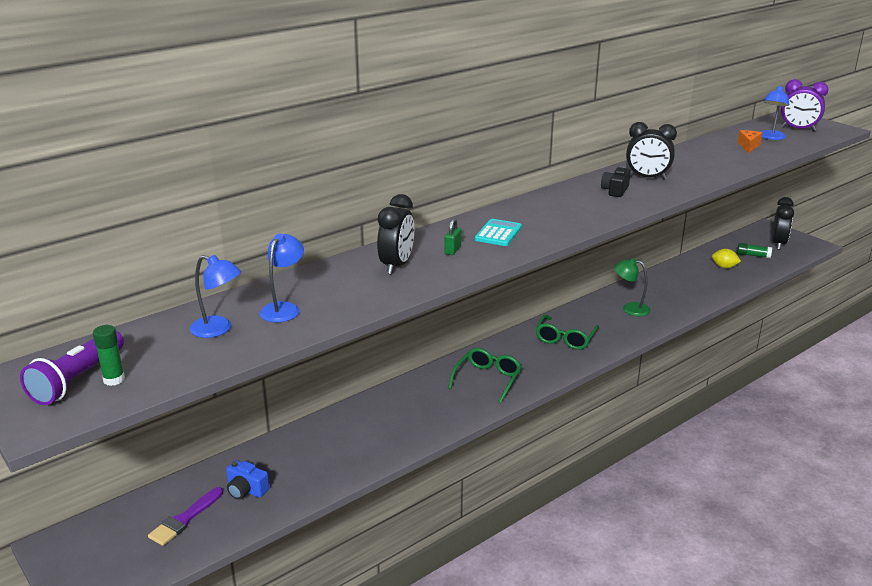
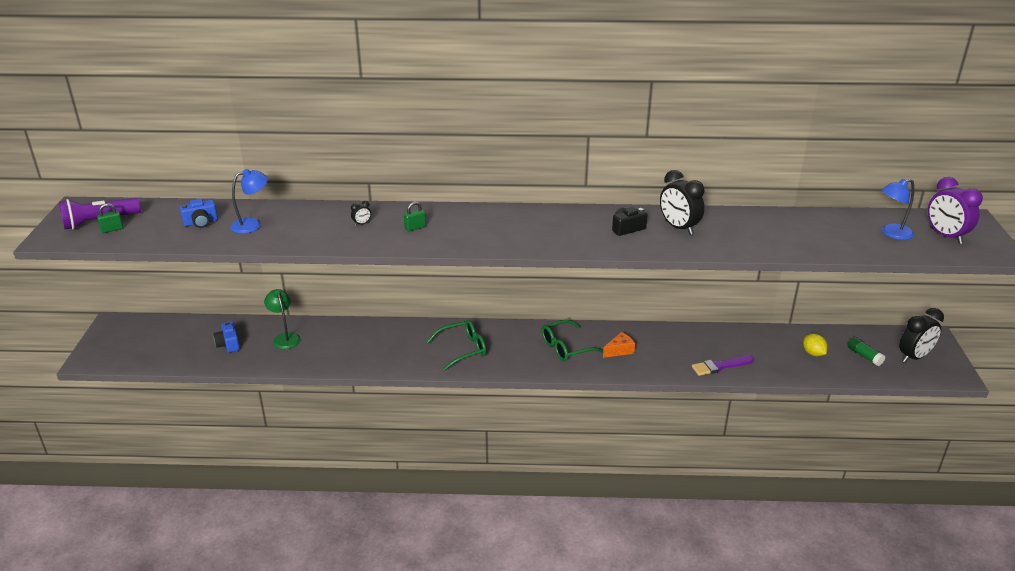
camera: 40 degrees right, 5 degrees up
(114, 380) = (112, 229): green glue stick -> green padlock
(185, 519) = (180, 343): purple brush -> purple brush (720, 366)
(218, 329) = (201, 222): blue lamp -> blue camera
(396, 265) = (362, 224): black clock -> black clock, size x0.42
(498, 233) = (468, 228): turquoise calculator -> none
(630, 308) = (659, 349): green lamp -> green lamp (285, 338)
(748, 146) = (845, 234): orange cheese -> orange cheese (619, 350)

